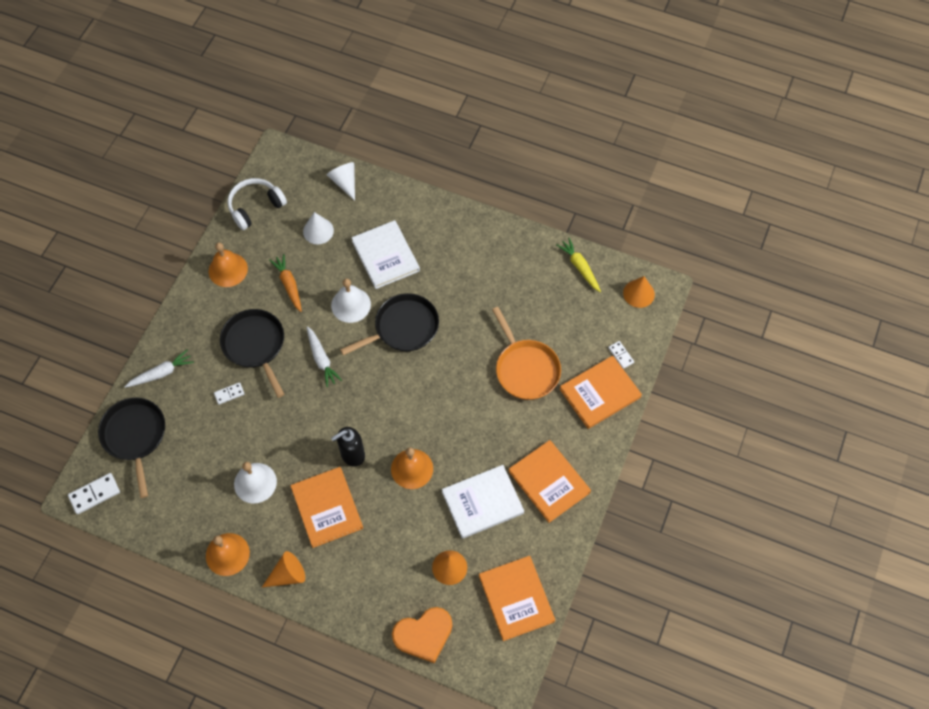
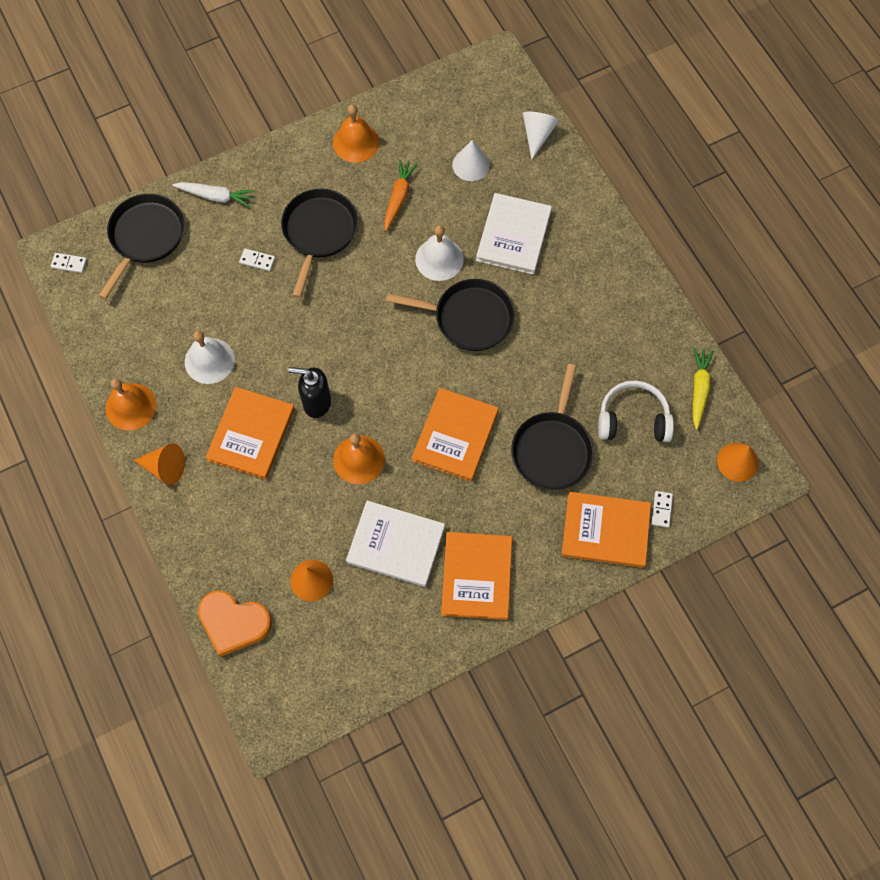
camera: 40 degrees right, 5 degrees up
(94, 494) = (69, 264): white domino -> white domino, size x0.62
(255, 207) = (432, 99): white headphones -> white headphones (633, 419)
(321, 359) = (367, 291): white carrot -> none
(516, 598) = (346, 661): orange book -> orange book (455, 436)
(526, 369) = (552, 449): orange pan -> black pan

